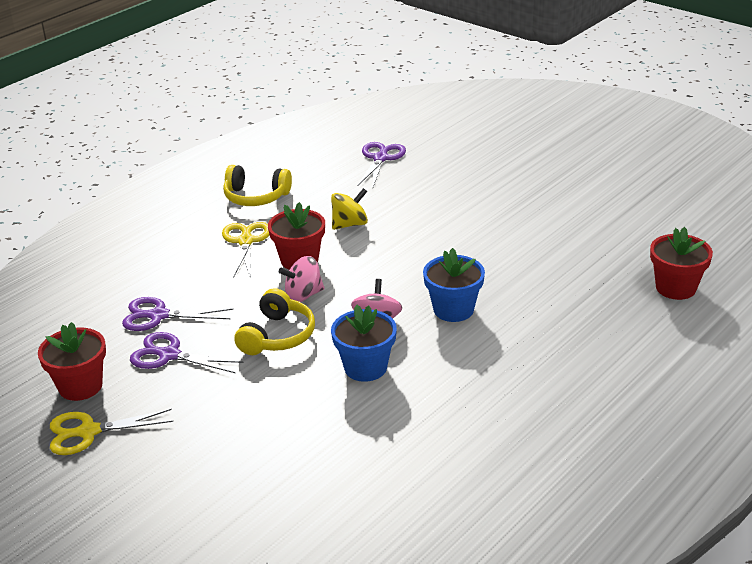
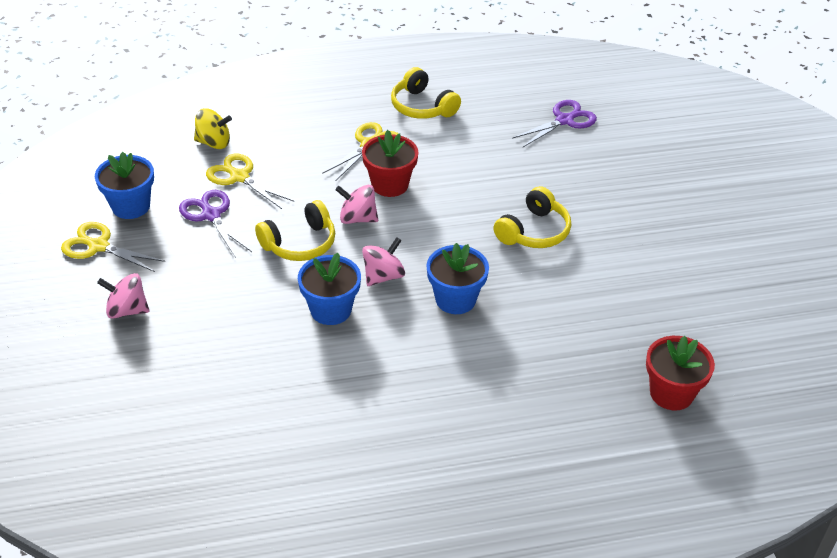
camera: 35 degrees right, 10 degrees up
(80, 386) = (131, 206): red flower pot -> blue flower pot
(158, 316) = (239, 177): purple scissors -> yellow scissors
(183, 464) = (127, 310): none -> pink spinning top
(350, 224) = (466, 172): yellow spinning top -> yellow spinning top (214, 143)
(452, 238) = (533, 231): none -> yellow headphones

